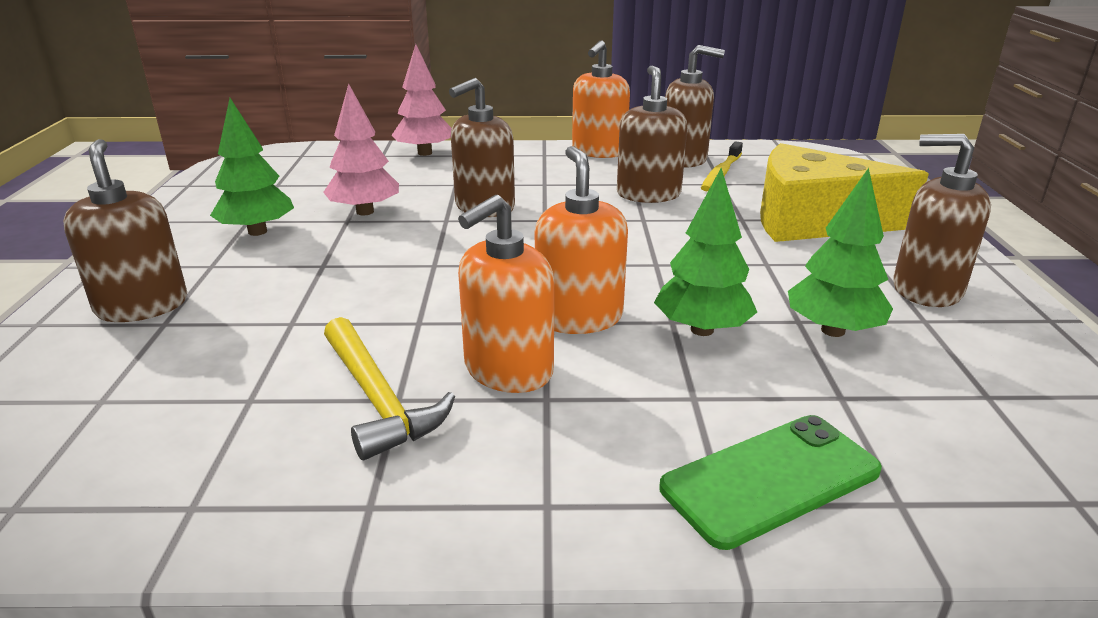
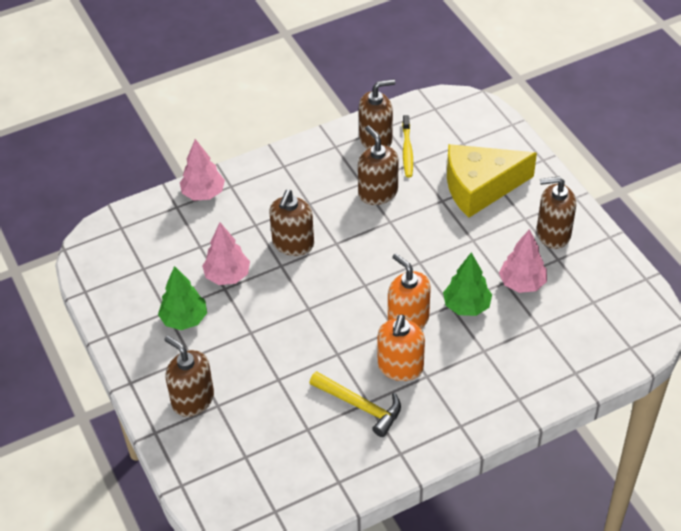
camera: 25 degrees left, 20 degrees up
(599, 151) = (316, 149): orange soap dispenser -> none
(770, 479) = (529, 381): green phone -> none
(833, 330) = (522, 283): green tree -> pink tree

